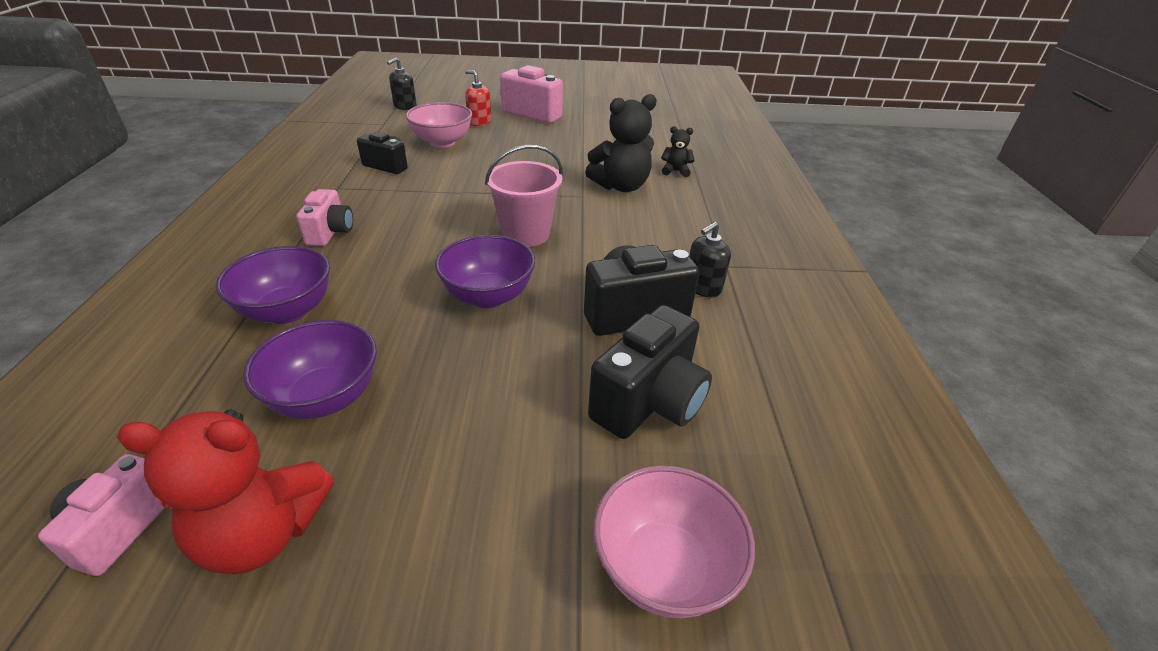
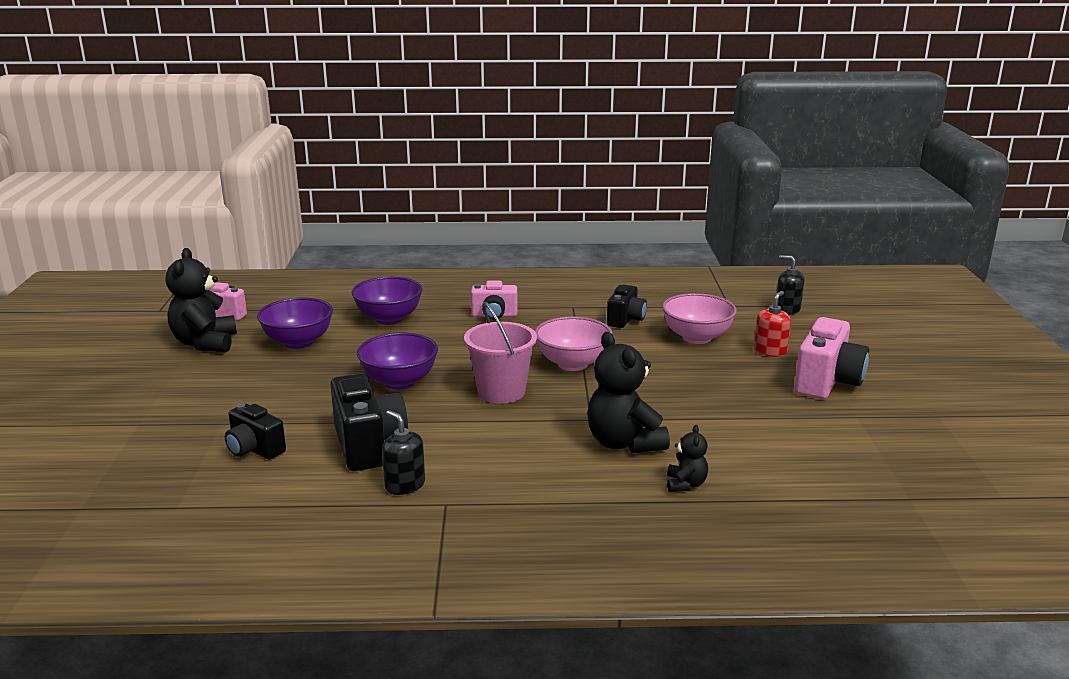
camera: 90 degrees right, 15 degrees down
(263, 533) = (205, 343): red teddy bear -> black teddy bear
(649, 402) = (254, 449): black camera -> black camera, size x0.63
(664, 567) = (119, 450): pink bowl -> pink bowl (573, 364)

